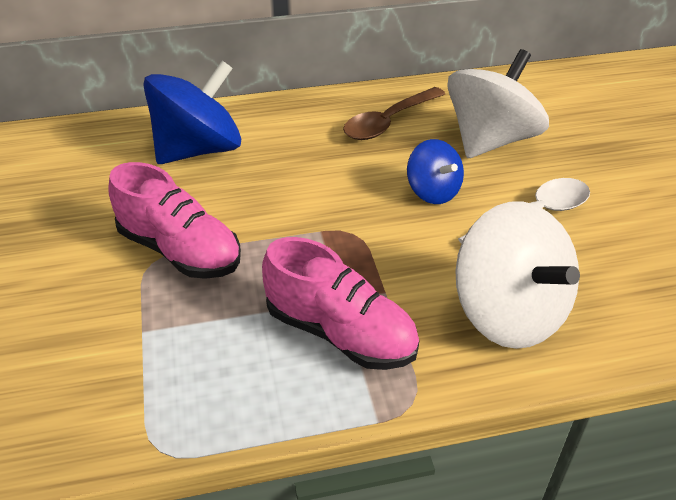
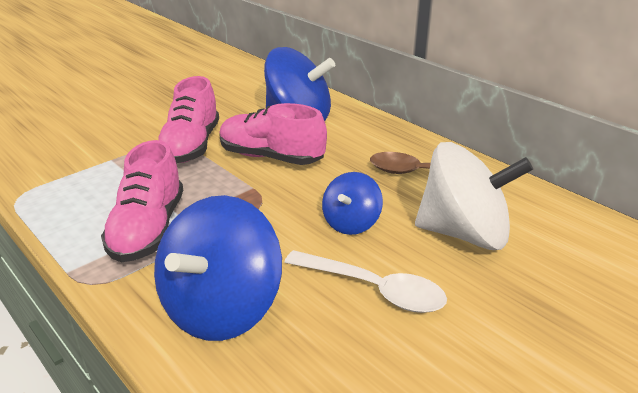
camera: 60 degrees right, 10 degrees down
(269, 198) = (271, 157): none -> pink shoe
(509, 313) = (222, 308): white spinning top -> blue spinning top

